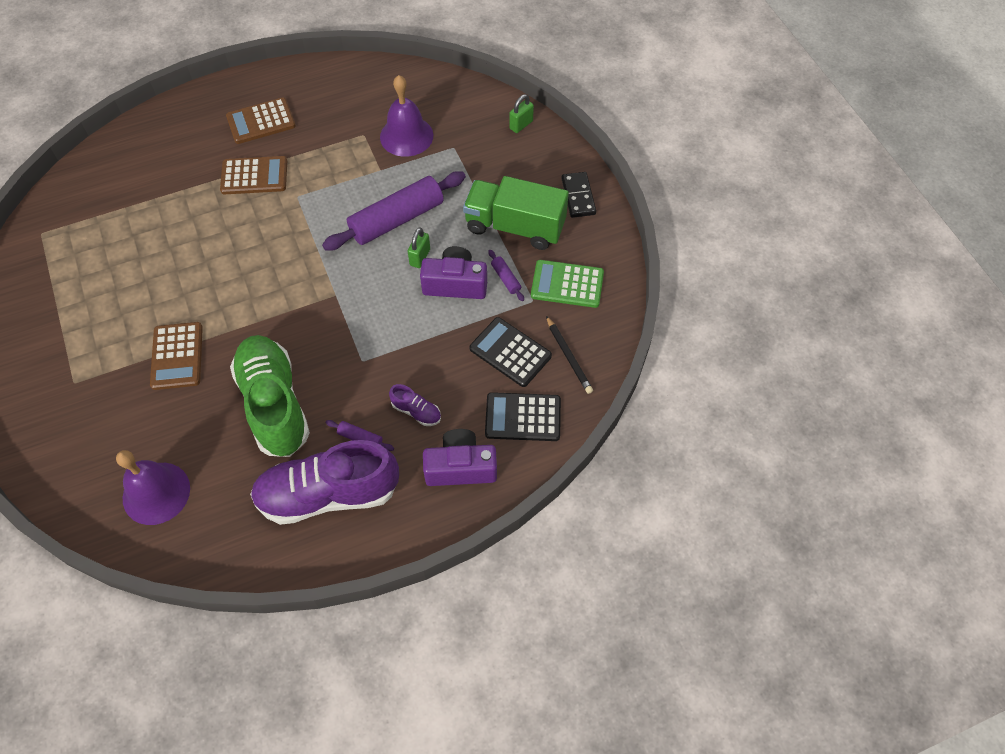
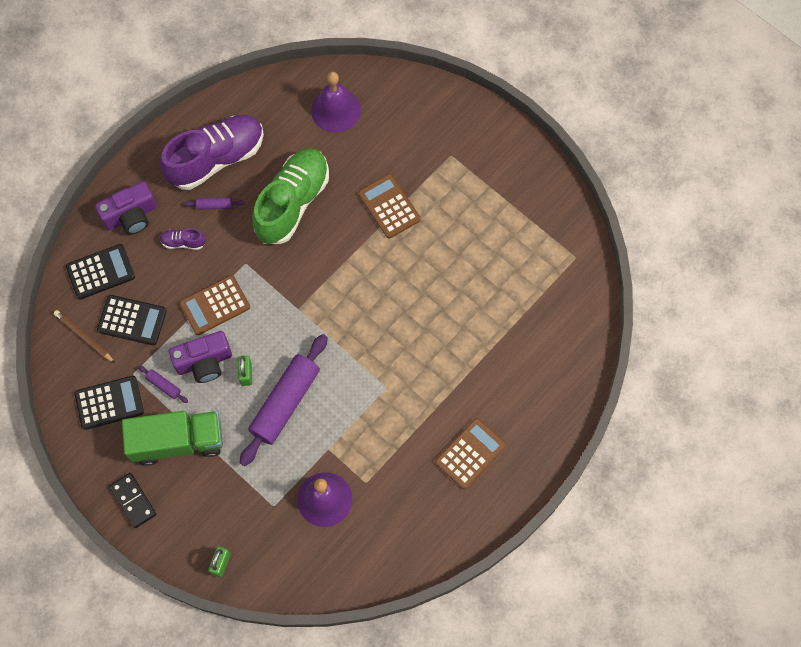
camera: 155 degrees right, 10 degrees up
(254, 176) = (437, 391): brown calculator -> brown calculator (215, 305)
(274, 404) = (292, 203): green shoe -> green shoe turned 105 degrees counterclockwise
(567, 284) = (109, 403): green calculator -> black calculator
(568, 356) = (83, 337): black pencil -> brown pencil

